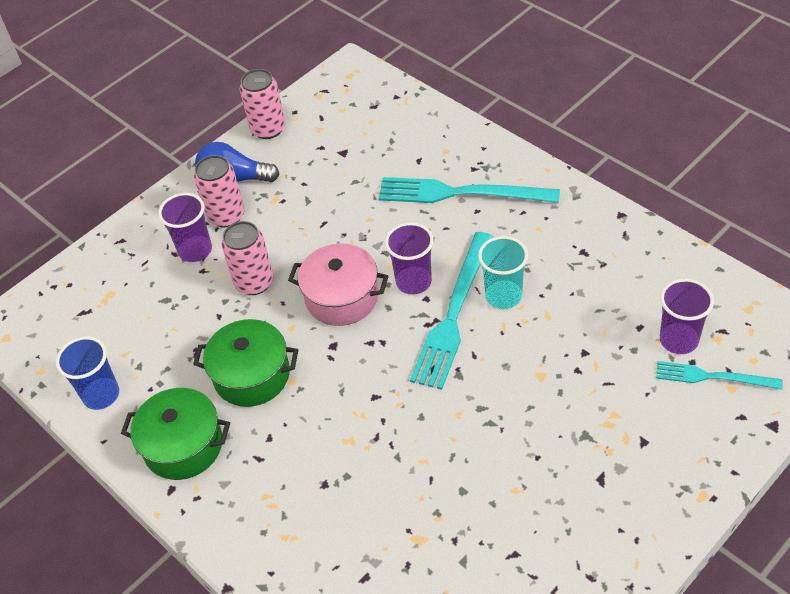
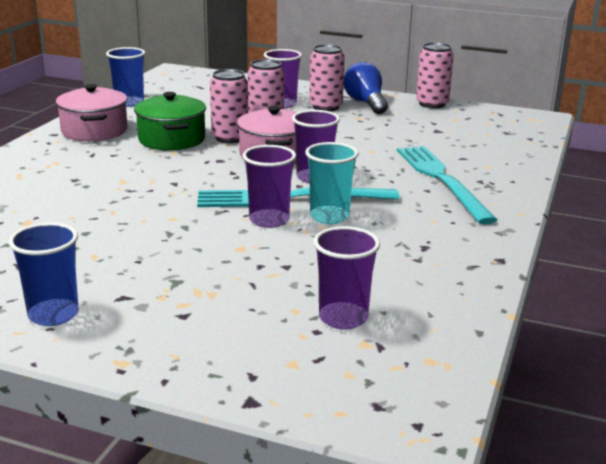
camera: 60 degrees right, 25 degrees down
(183, 446) = (94, 131): green pot -> pink pot
(274, 322) = (230, 138): none -> pink can
(493, 341) = (269, 220): none -> purple cup
(615, 534) = (53, 314): none -> blue cup
(713, 377) = (302, 347): turquoise fork -> none

